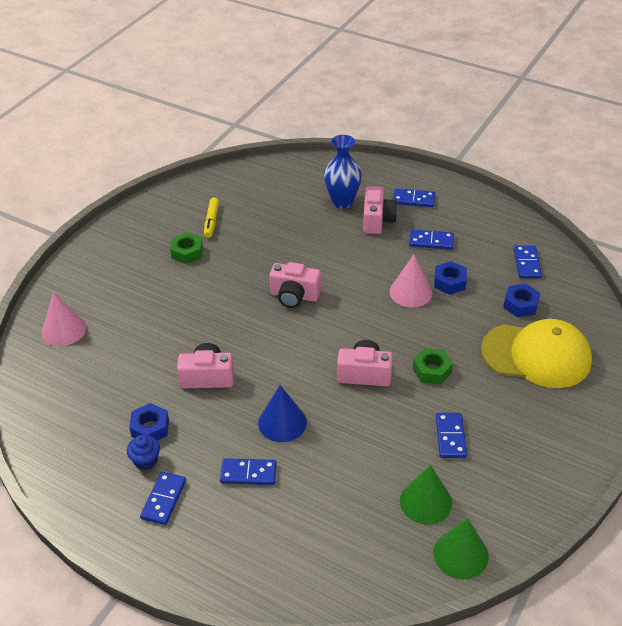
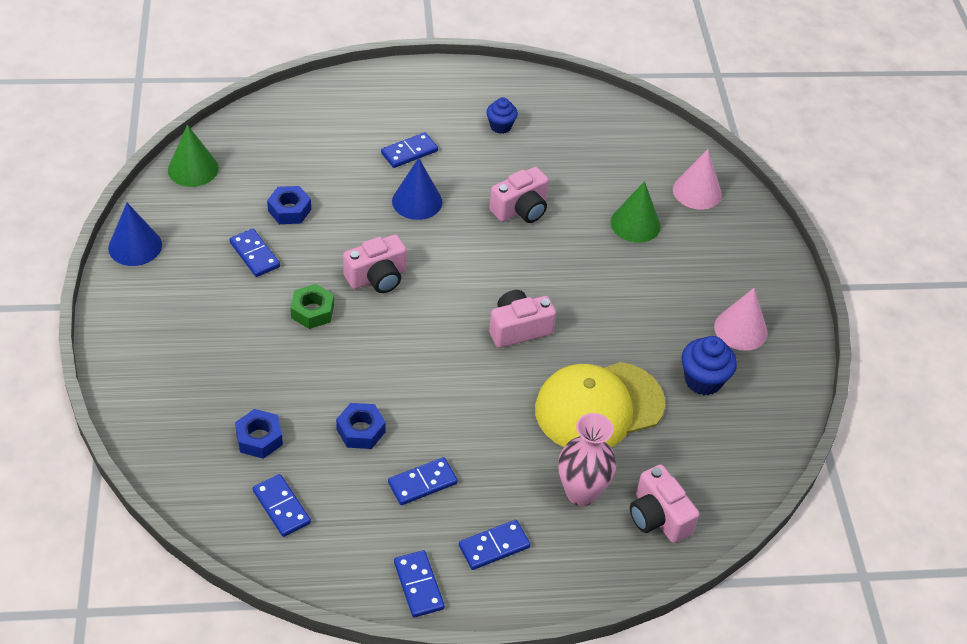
camera: 140 degrees right, 5 degrees up
(150, 428) = (524, 149): blue nut -> blue nut (289, 210)
(163, 499) = (458, 108): blue domino -> blue domino (419, 585)
(187, 252) = (683, 326): green nut -> none
(211, 221) = (703, 380): yellow marker -> blue cupcake
(342, 202) = (581, 492): blue vase -> pink vase
(377, 220) = (513, 484): pink camera -> pink camera (658, 517)
(410, 292) = (397, 395): pink cone -> pink cone (740, 329)
(425, 502) = (245, 193): green cone -> green cone (635, 224)
(536, 355) = (210, 379): yellow cap -> yellow cap (598, 407)
(552, 493) = (135, 246): none -> blue cone

